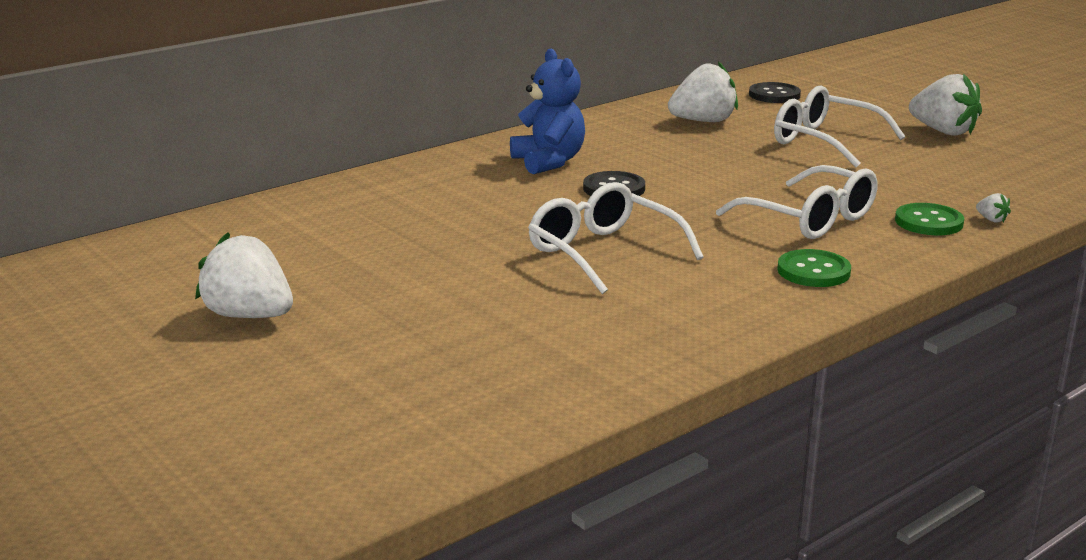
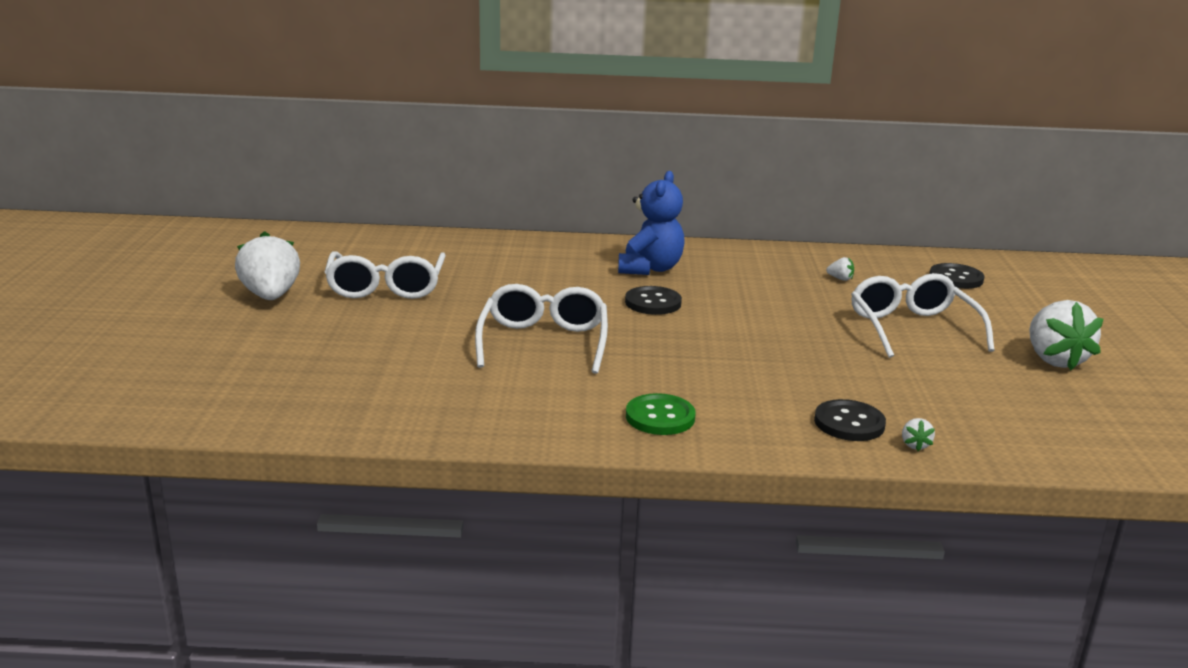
camera: 40 degrees right, 0 degrees up
(703, 121) = (840, 279): white strawberry -> white strawberry, size x0.40
(809, 219) = (750, 380): white glasses -> white glasses (386, 287)
(928, 222) = (849, 423): green button -> black button

